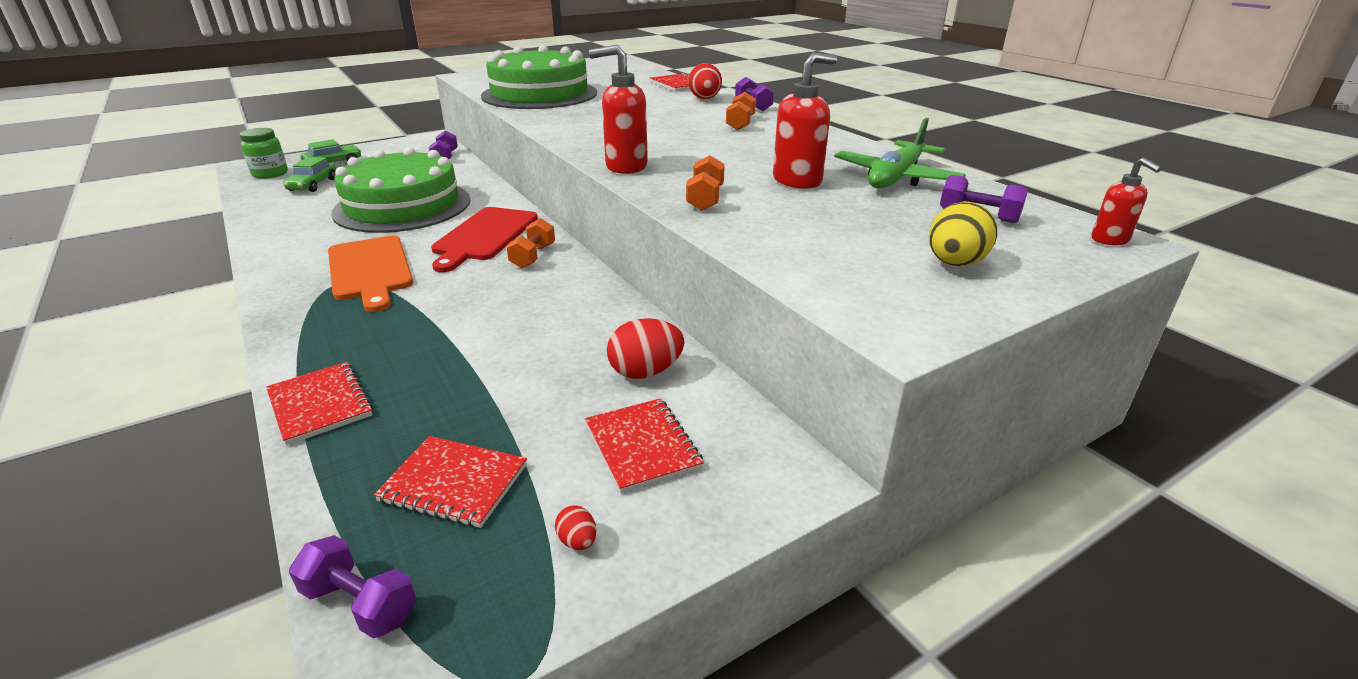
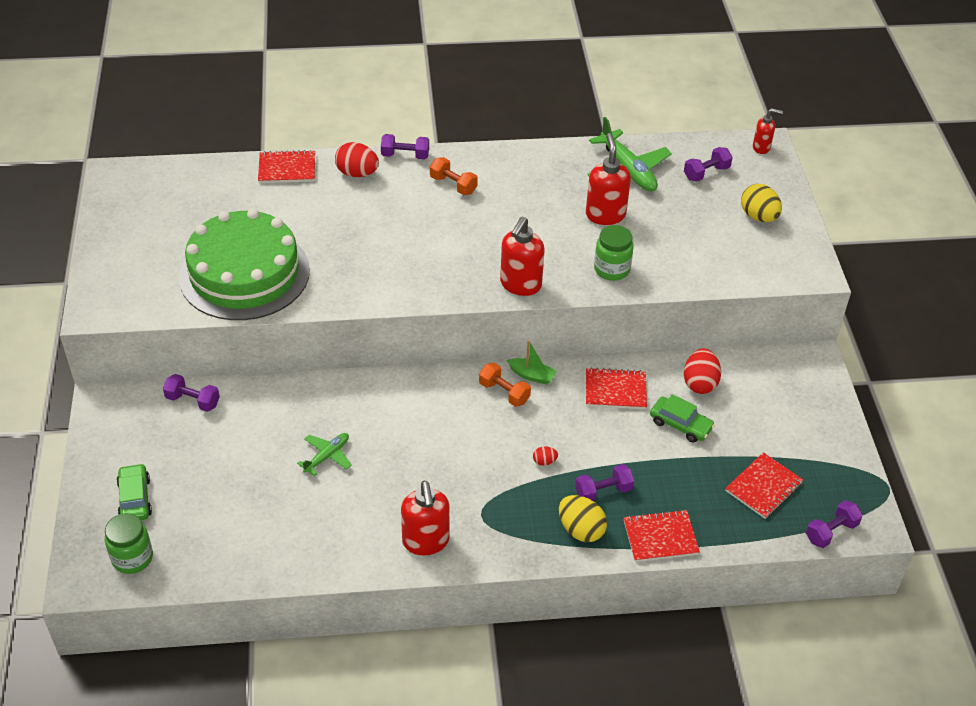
camera: 65 degrees left, 15 degrees up
(297, 264) = (426, 542): none -> red soap dispenser
(313, 185) = (205, 521): green car -> green car (680, 425)
(326, 342) = (581, 530): none -> yellow egg
(370, 270) = (469, 495): orange cutting board -> none
(399, 343) = (603, 491): none -> purple dumbbell
(402, 206) = (327, 456): green cake -> green plane
(484, 236) = (443, 413): red cutting board -> none
(570, 264) = (531, 375): none -> green boat
(577, 541) = (824, 451): red egg -> red egg (544, 461)
(642, 446) = (767, 407): red notebook -> red notebook (615, 390)
(705, 199) = (611, 269): orange dumbbell -> green jar

